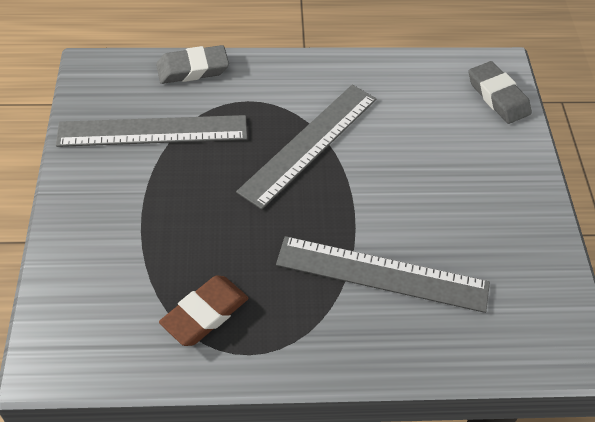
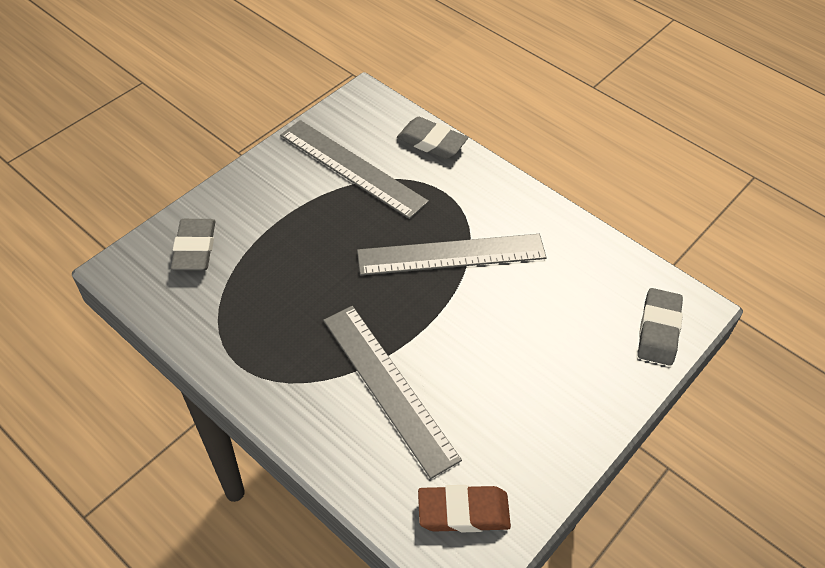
camera: 45 degrees right, 0 degrees up
(95, 293) = (195, 248): none -> grey eraser
(205, 314) = (241, 315): brown eraser -> brown eraser (463, 512)

